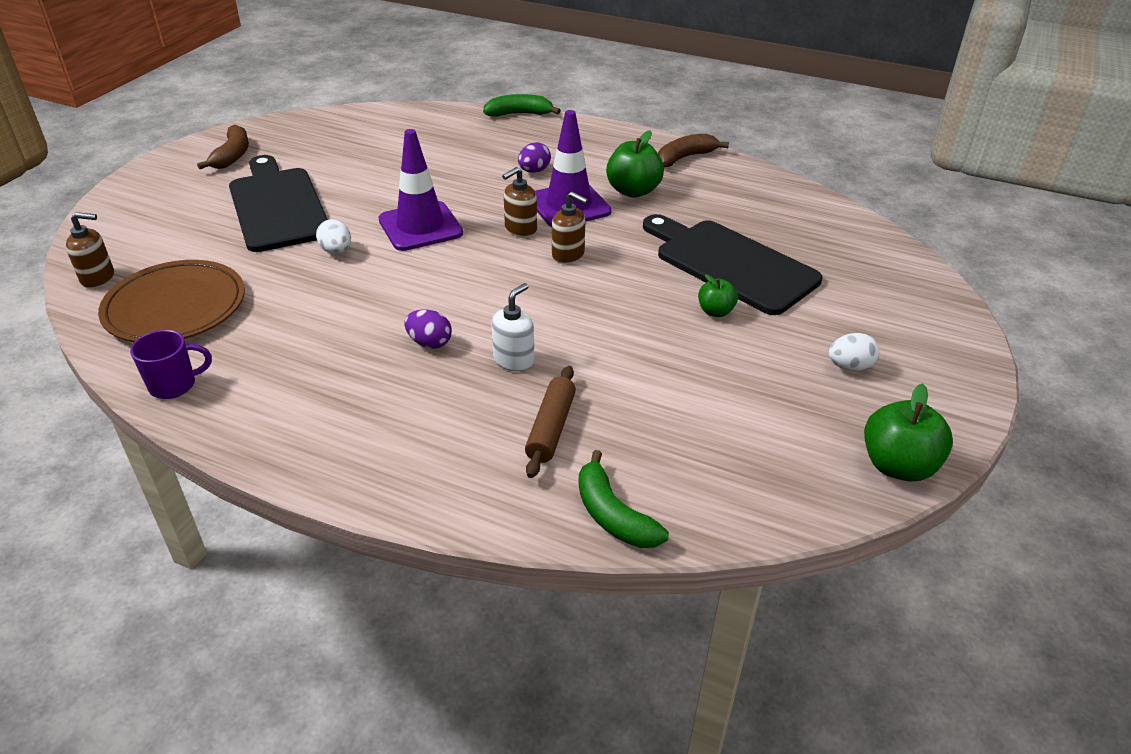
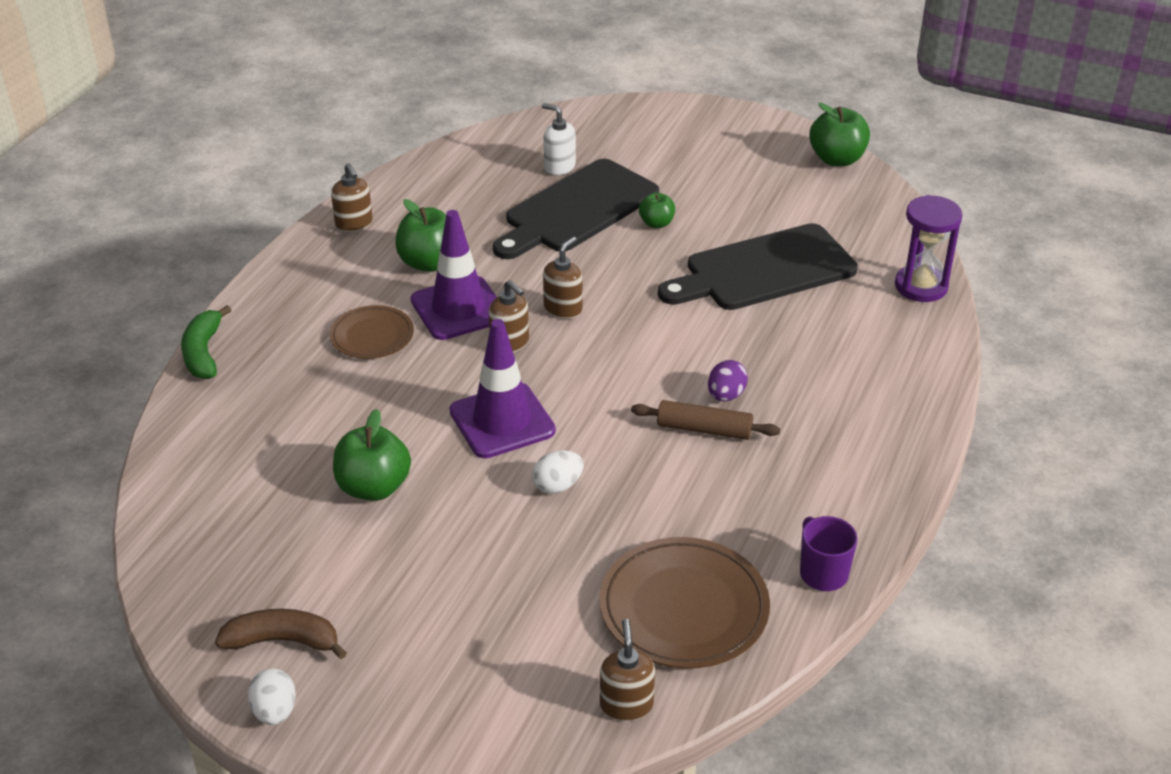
camera: 90 degrees left, 0 degrees up
(277, 206) = (445, 559): black cutting board -> black cutting board (764, 270)
(361, 178) = (374, 487): none -> green apple
(514, 360) = (744, 340): white soap dispenser -> white soap dispenser (559, 167)
(534, 171) = (372, 336): purple egg -> brown plate
(551, 428) = (833, 317): brown rolling pin -> brown rolling pin (704, 429)
(613, 515) = (921, 286): green banana -> purple hourglass
(685, 158) = (354, 224): brown banana -> brown soap dispenser
(849, 367) = (726, 165): white egg -> white egg (275, 711)

